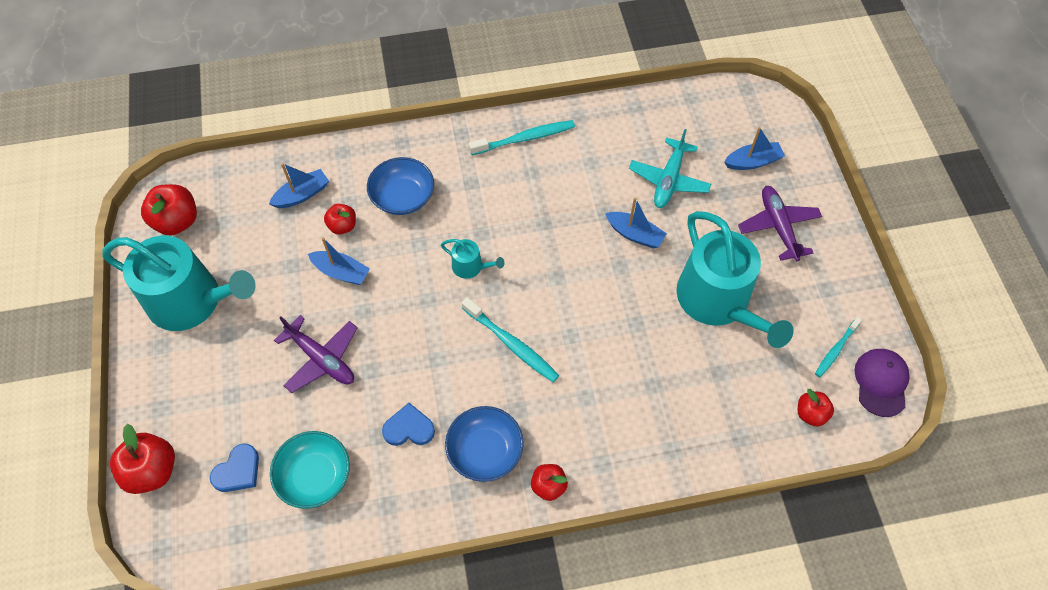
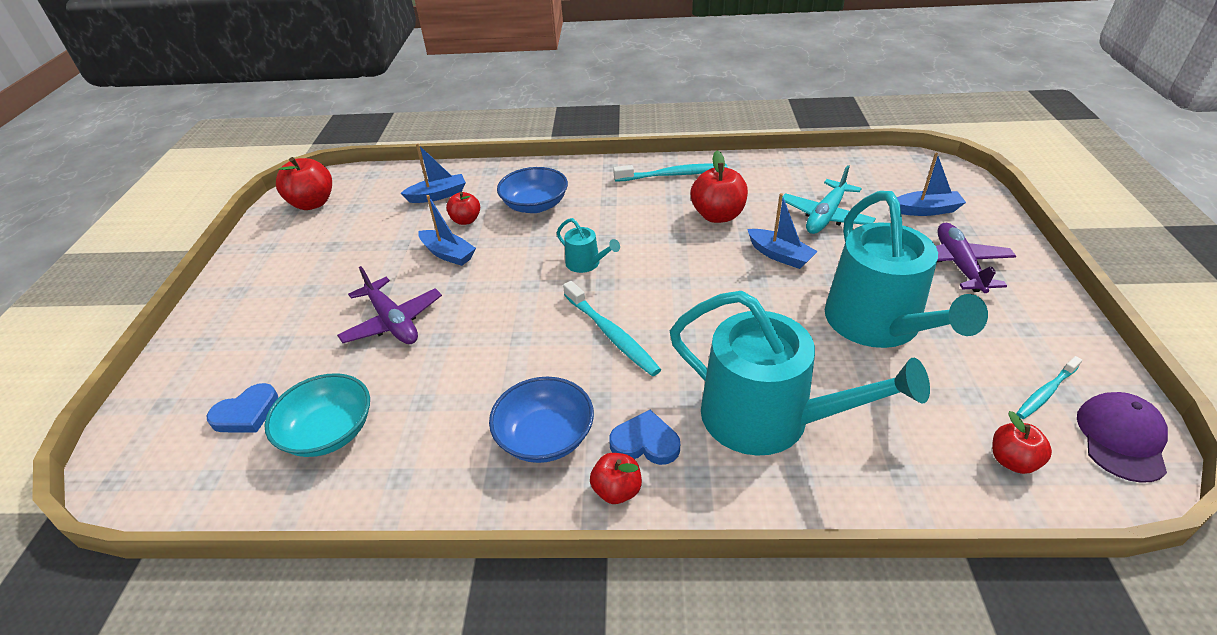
camera: 15 degrees right, 20 degrees down
(152, 471) = (157, 399): red apple -> red apple (717, 215)
(192, 301) = (290, 261): turquoise watering can -> turquoise watering can (768, 418)
(409, 428) = (461, 399): blue heart -> blue heart (645, 442)

